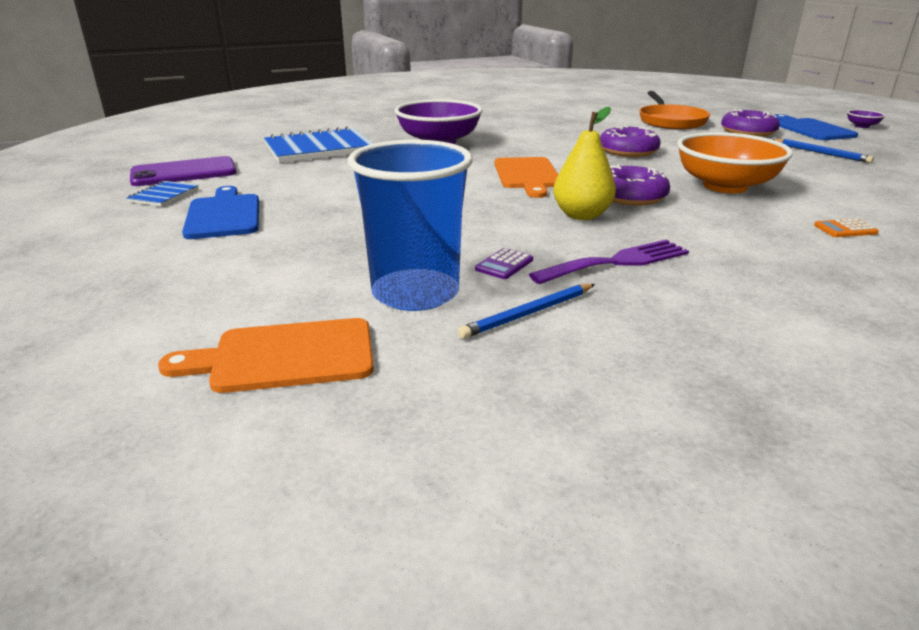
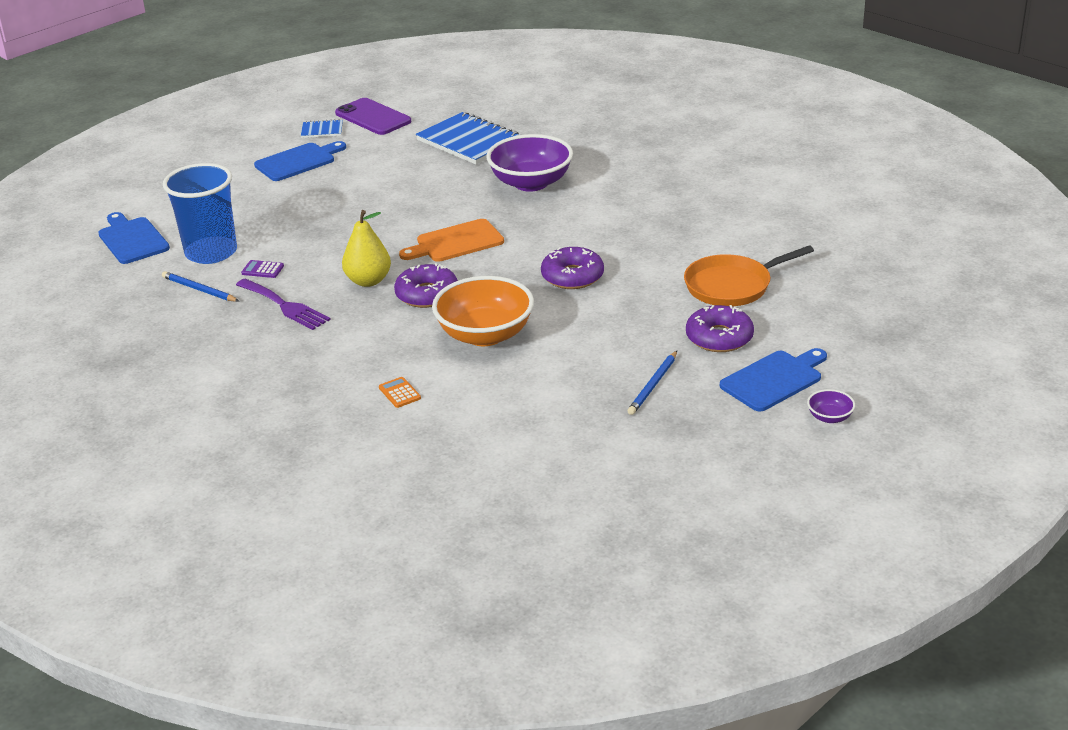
camera: 70 degrees right, 5 degrees up
(284, 356) = (132, 239): orange cutting board -> blue cutting board

